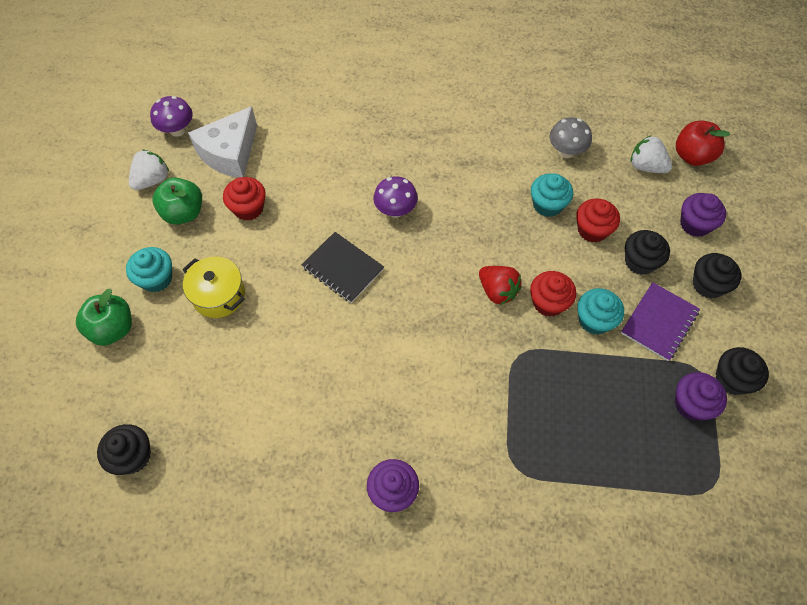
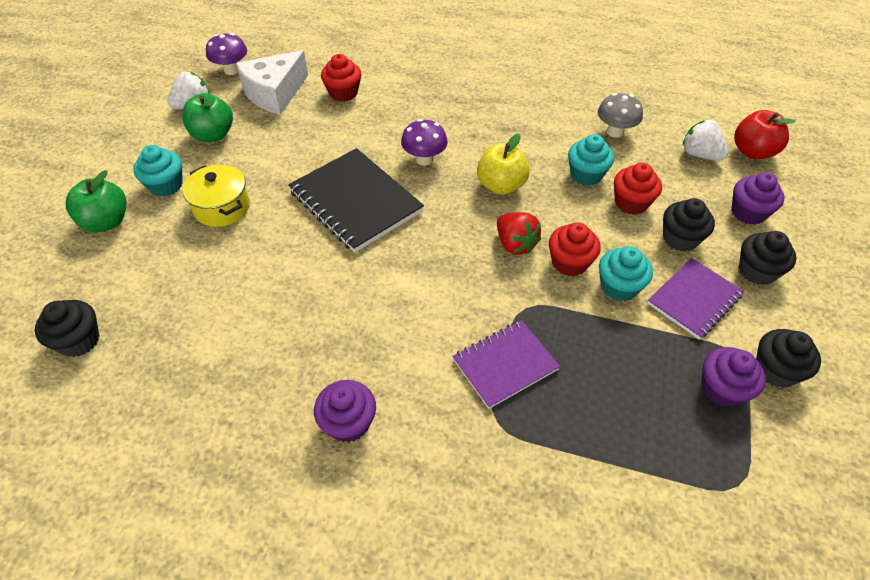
camera: 10 degrees right, 10 degrees down
(248, 208) = (277, 139): red cupcake -> red cupcake (343, 93)
(343, 268) = (355, 201): black notebook -> black notebook, size x1.59
(472, 229) = (501, 185): none -> yellow apple
(512, 413) = (505, 365): none -> purple notebook

